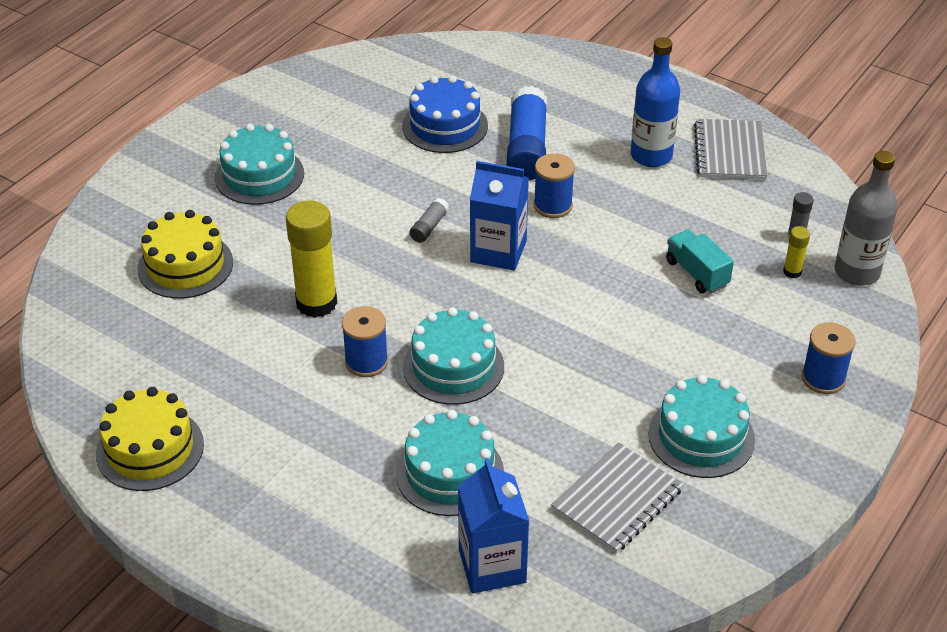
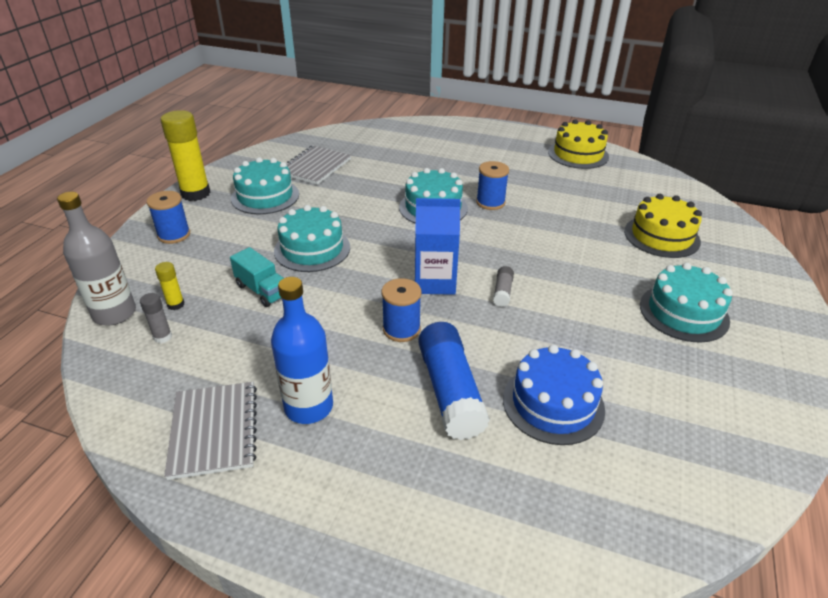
camera: 165 degrees right, 5 degrees down
(316, 303) = (548, 228): yellow glue stick -> yellow glue stick (195, 193)
(450, 473) = (411, 165): turquoise cake -> turquoise cake (312, 249)
(492, 566) = (375, 140): blue carton -> none

